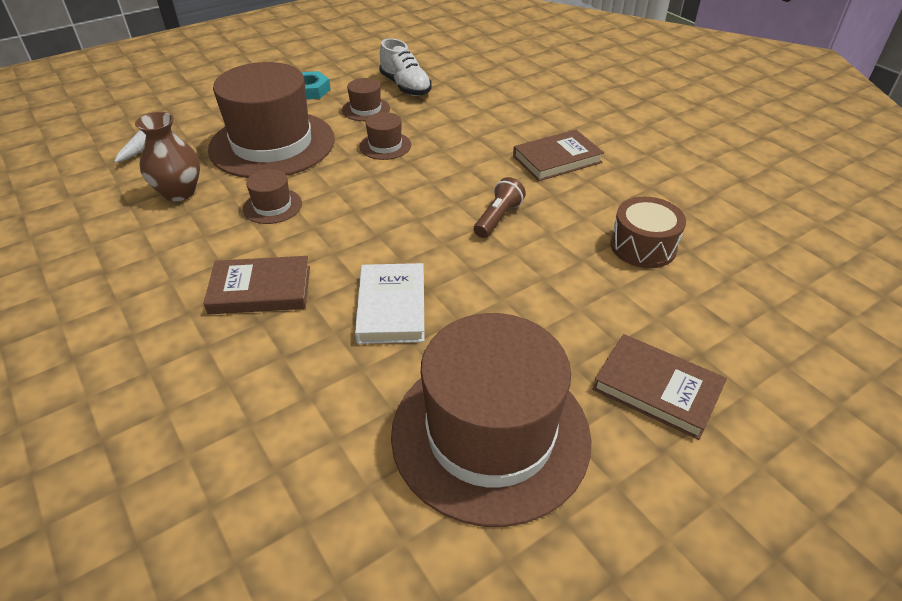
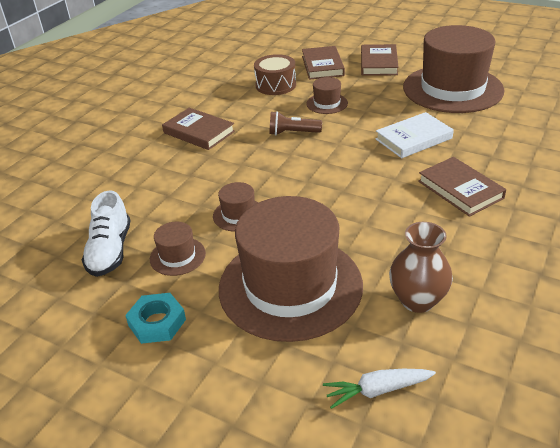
camera: 115 degrees left, 5 degrees down
(272, 206) = (377, 232): brown hat -> brown hat (327, 103)
(405, 86) = (110, 251): white shoe -> white shoe turned 150 degrees clockwise
(685, 316) = (322, 66): none -> brown book

